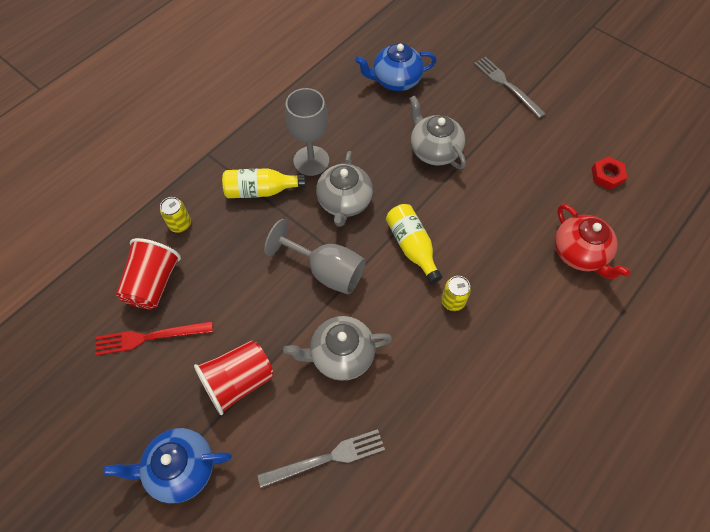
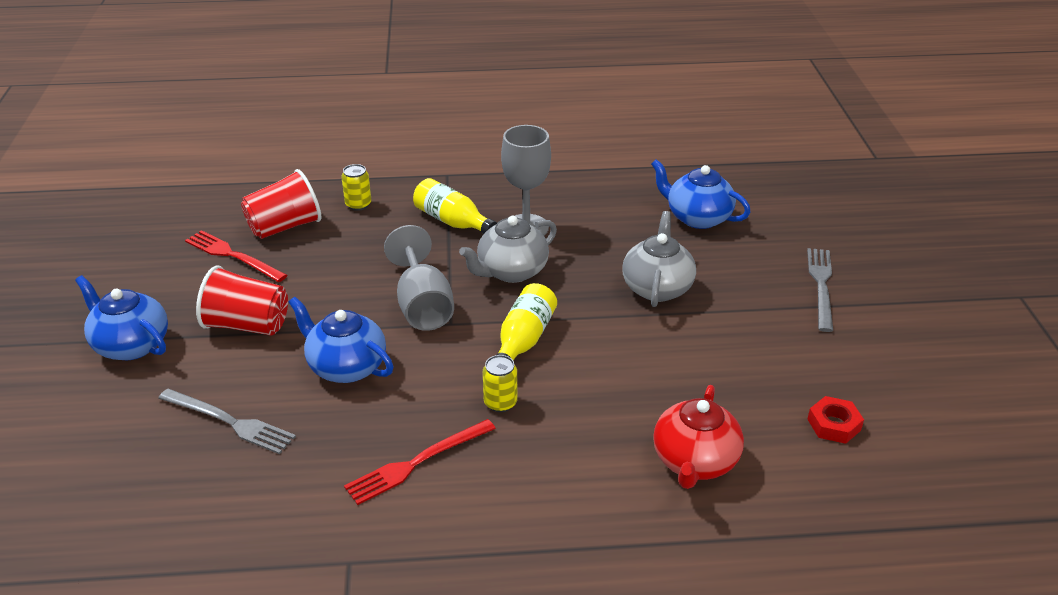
camera: 45 degrees right, 25 degrees down
(341, 355) = (346, 367): grey teapot -> blue teapot
(461, 381) = (417, 463): none -> red fork

